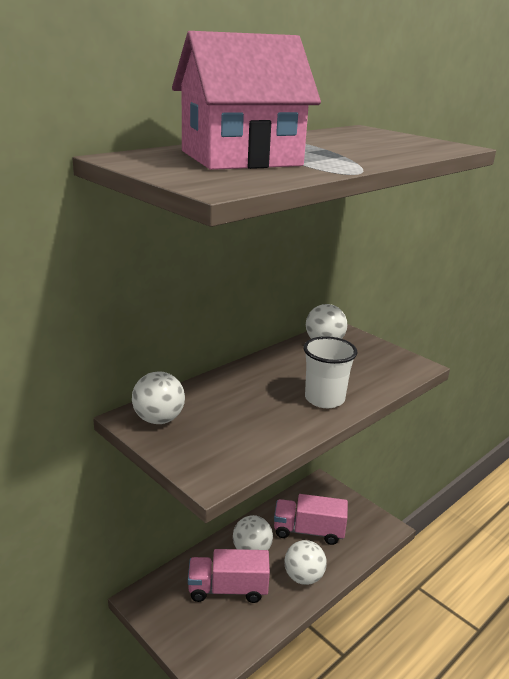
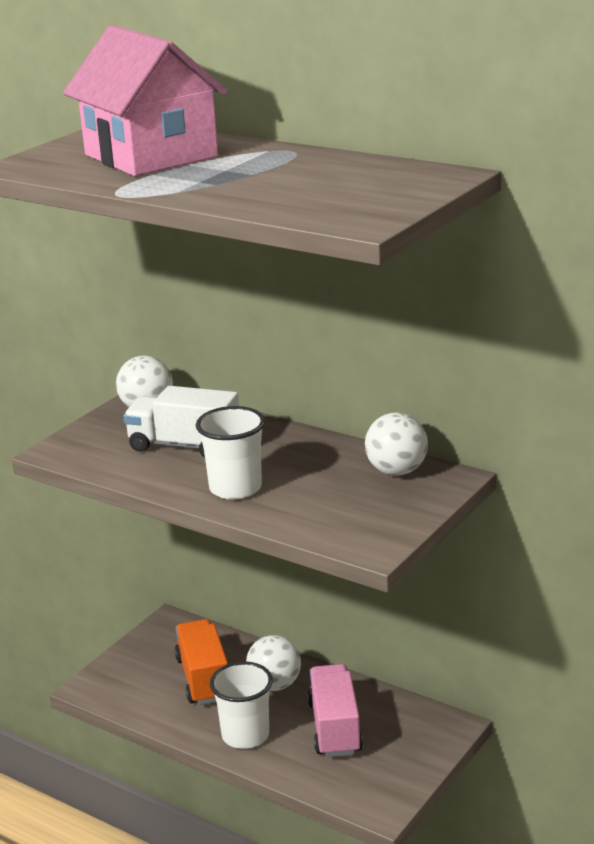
camera: 80 degrees right, 0 degrees up
(228, 589) = (204, 679): pink truck -> orange truck
(242, 410) = (184, 446): none -> white truck
(303, 577) = (245, 735): white ball -> white cup

